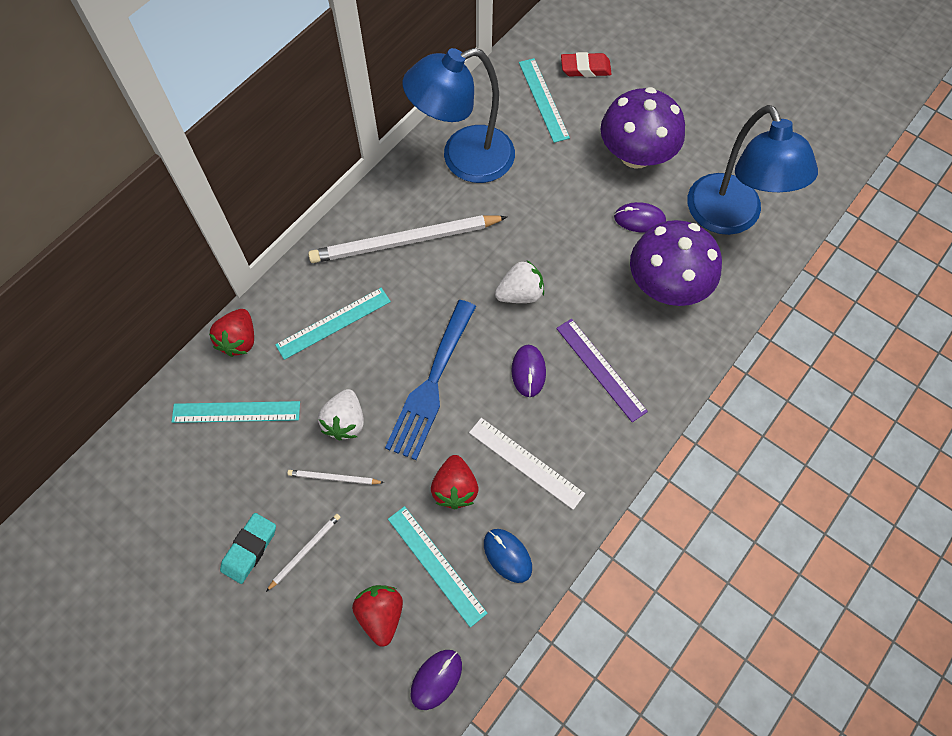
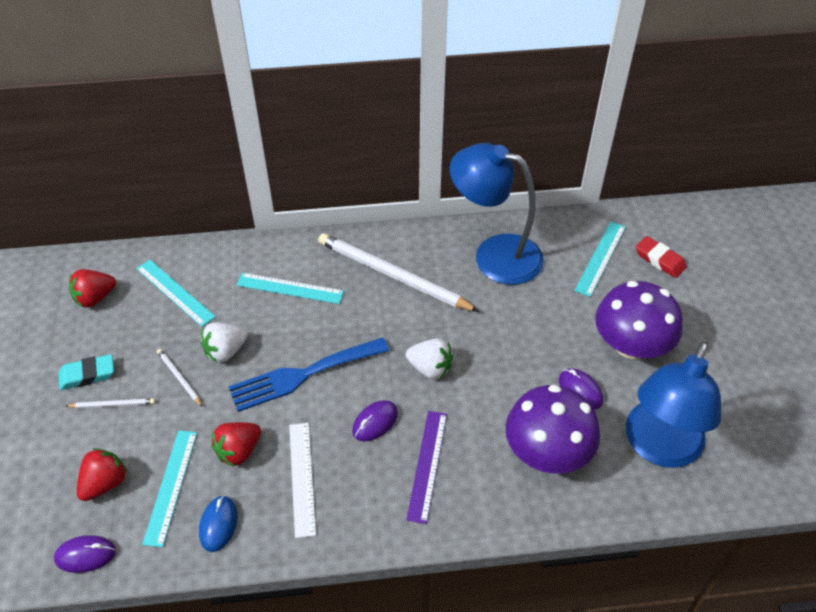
camera: 45 degrees right, 15 degrees down
(239, 340) = (225, 254): red strawberry -> red strawberry (95, 298)

